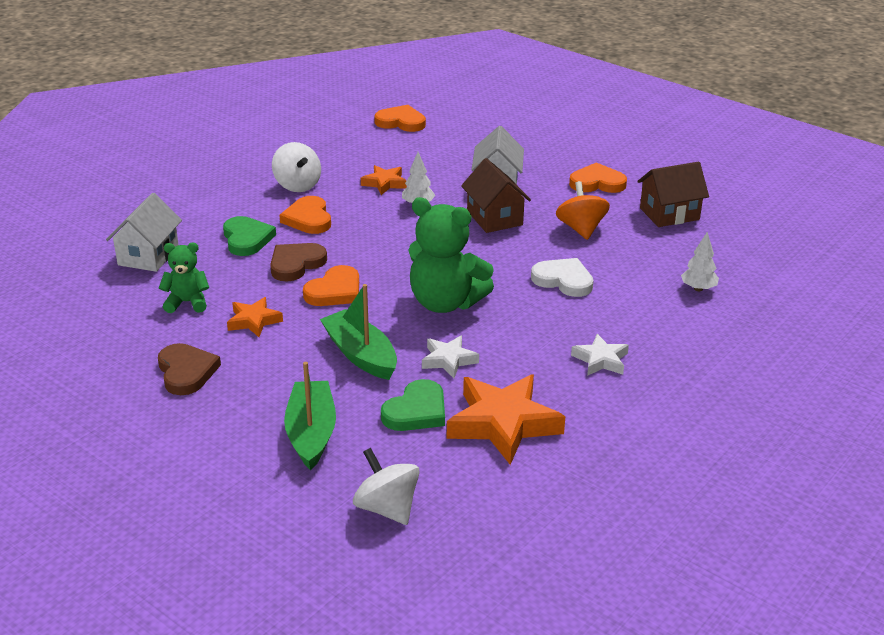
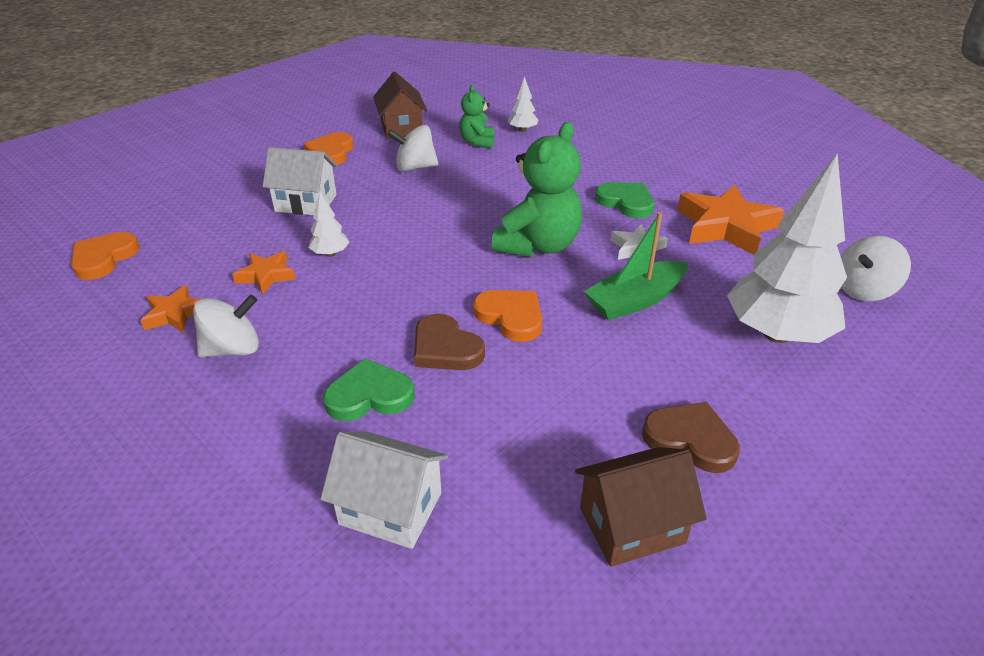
camera: 85 degrees left, 5 degrees up
(186, 372) = (690, 439): brown heart -> brown heart turned 45 degrees clockwise
(187, 302) = (529, 450): green teddy bear -> green teddy bear (477, 142)
(254, 321) = (574, 382): orange star -> orange star (175, 314)
(308, 219) = (333, 338): orange heart -> none
(311, 433) = (776, 334): green boat -> white tree
(416, 411) = (721, 269): green heart -> green heart (626, 202)
(494, 218) = (379, 209): brown house -> brown house (631, 525)
(563, 280) = (504, 183): white heart -> none
(581, 229) = (415, 167): orange spinning top -> white spinning top
(600, 360) = (626, 177): white star -> none

